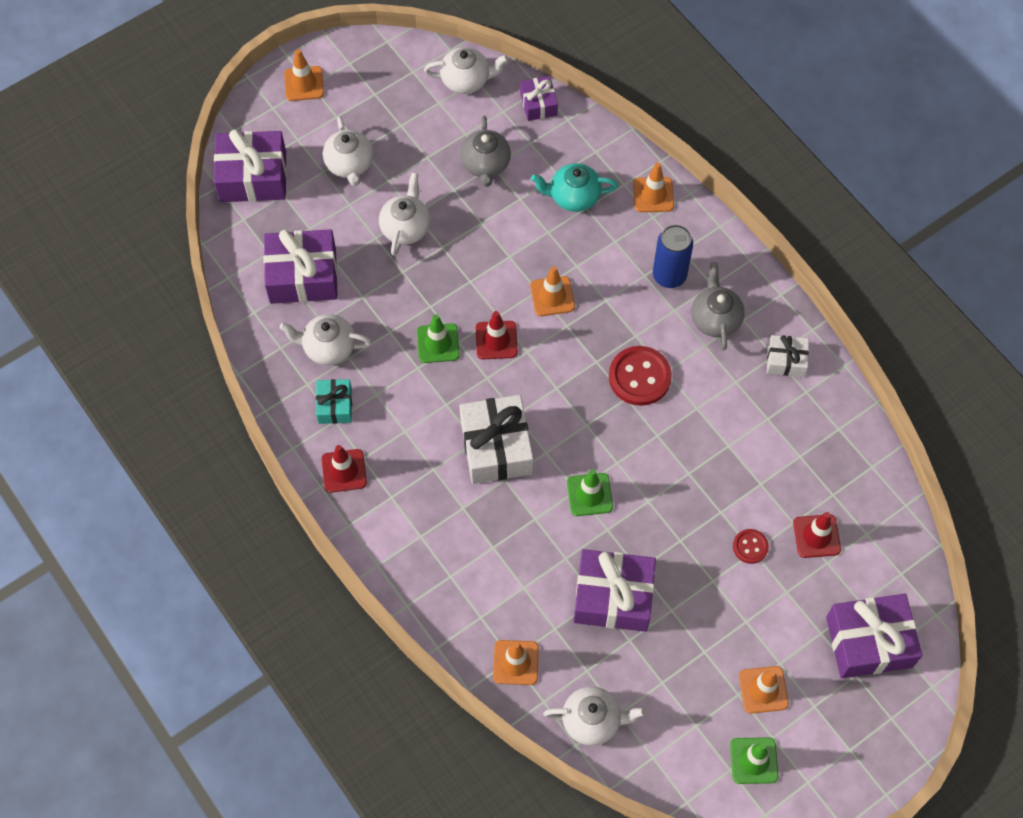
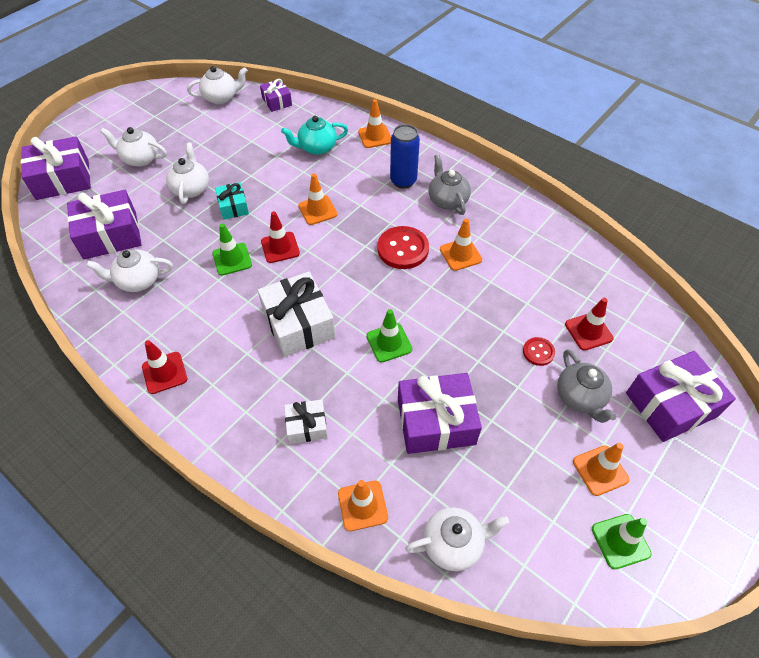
camera: 15 degrees left, 10 degrees down
(304, 84) = (99, 119): orange traffic cone -> orange traffic cone (460, 254)
(335, 406) = (149, 323): turquoise gift -> turquoise gift (233, 207)
(349, 164) = (140, 159): white teapot -> white teapot turned 135 degrees clockwise
(485, 164) = (246, 141): grey teapot -> grey teapot (580, 397)
(786, 360) = (510, 216): white gift -> white gift (307, 426)

